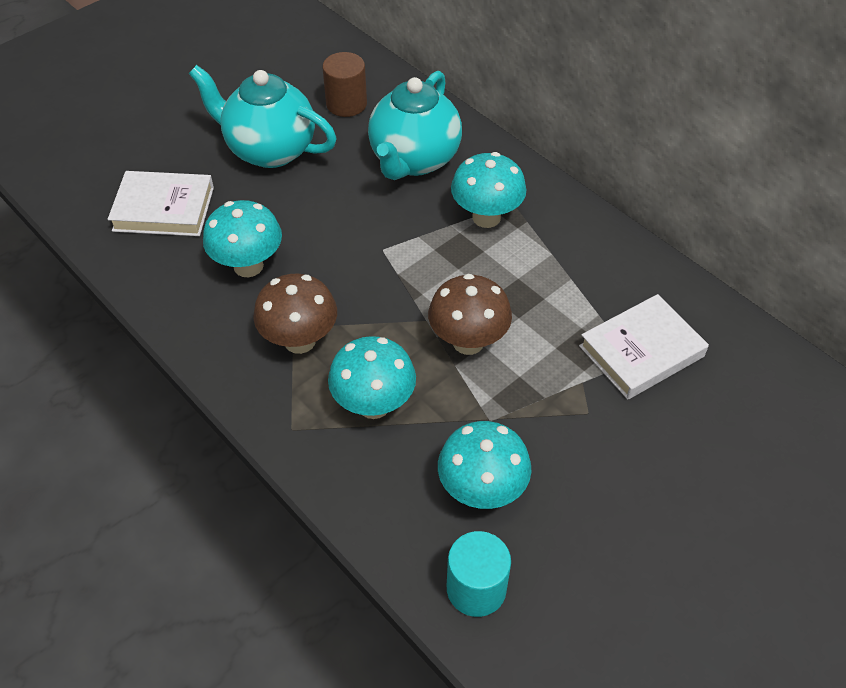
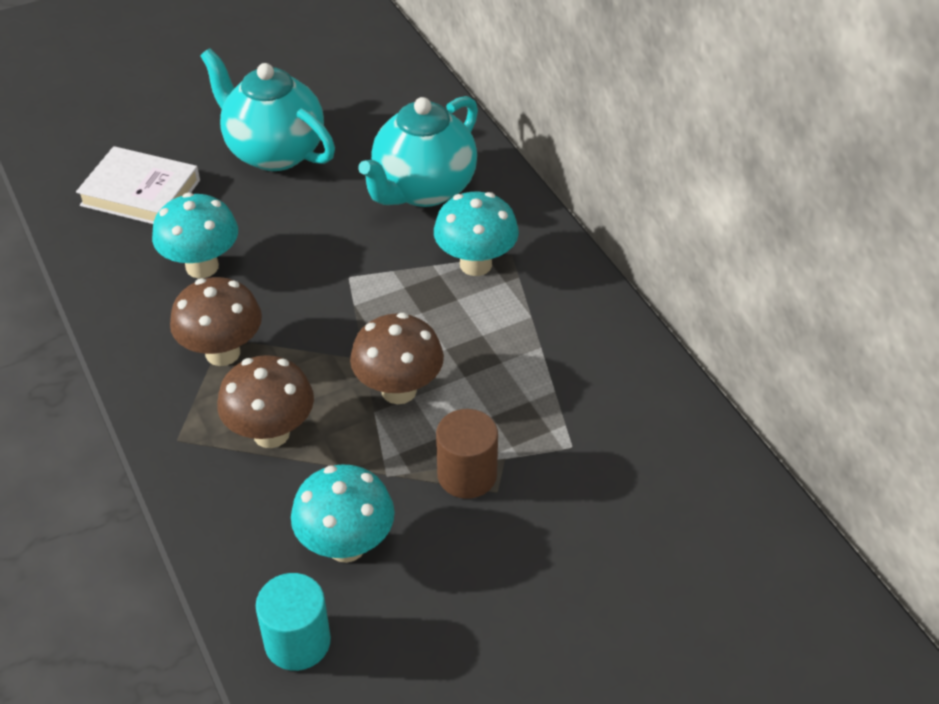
camera: 15 degrees right, 5 degrees down
(346, 104) = (375, 118): brown cylinder -> brown cylinder (467, 475)
(374, 405) = (271, 433): turquoise mushroom -> brown mushroom
(641, 351) = (585, 440): white book -> none

